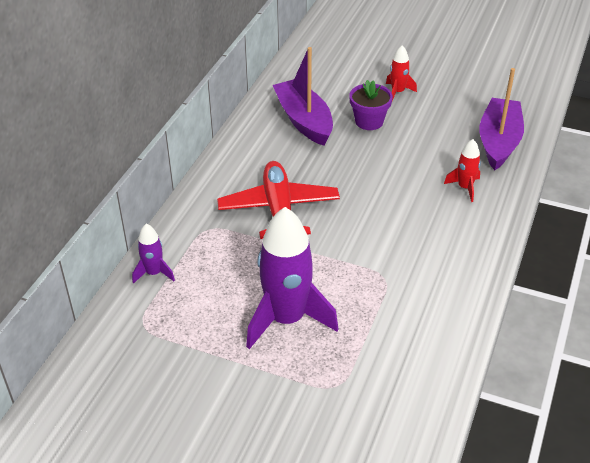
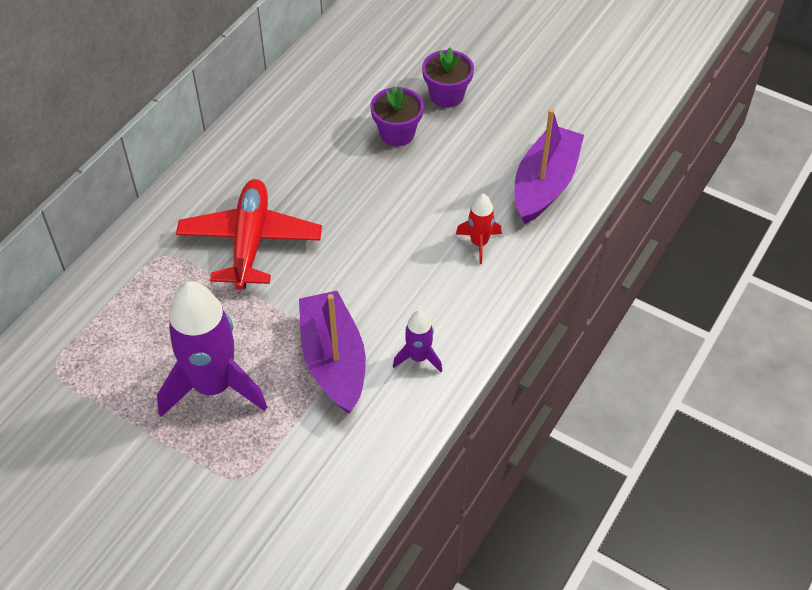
camera: 10 degrees right, 10 degrees up
(154, 273) = (85, 304): purple rocket -> purple rocket (418, 357)
(304, 121) = (319, 122): purple boat -> purple boat (333, 361)
(397, 92) = (446, 95): red rocket -> purple flower pot

